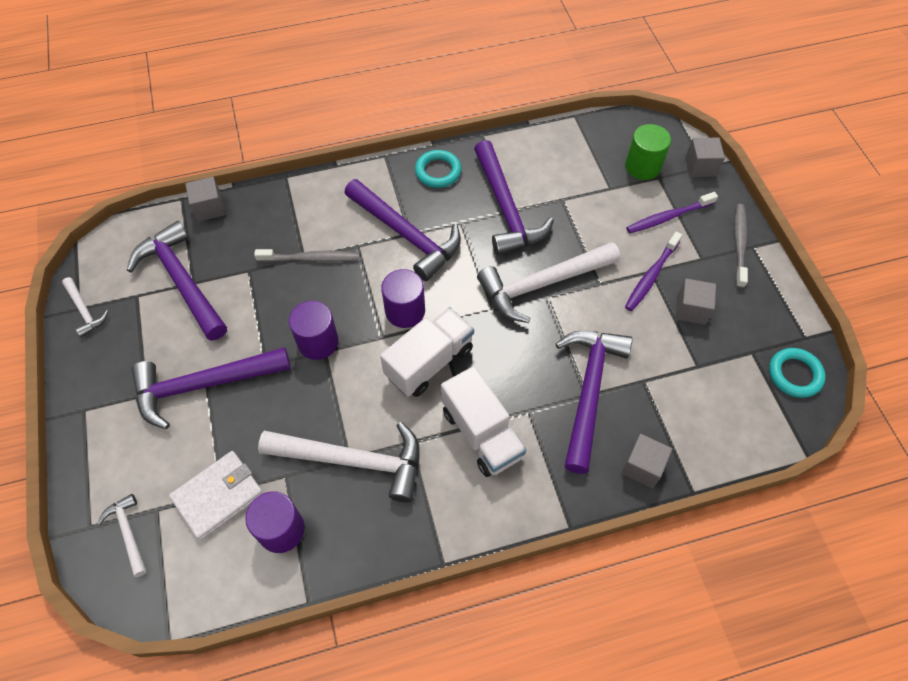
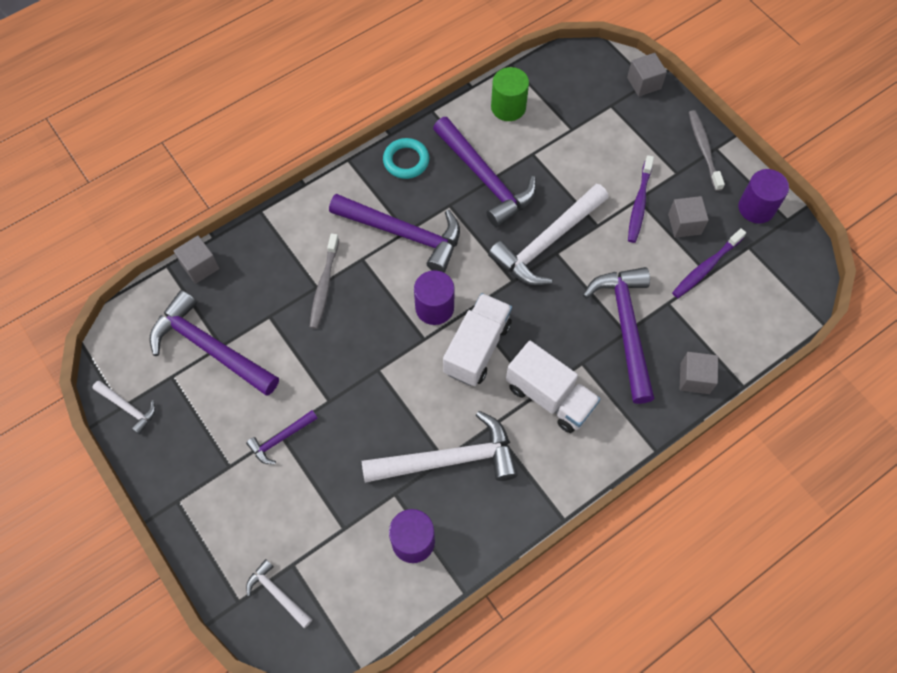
camera: 20 degrees left, 5 degrees up
(204, 385) = (281, 439): purple hammer -> purple hammer, size x0.49
(218, 496) = (343, 533): white wallet -> none
(311, 258) = (324, 285): grey toothbrush -> grey toothbrush turned 120 degrees clockwise
(318, 342) = (368, 363): purple cylinder -> purple cylinder (756, 208)
(642, 166) = (592, 98): green cylinder -> green cylinder (508, 107)
(668, 217) = (633, 142): purple toothbrush -> purple toothbrush (706, 267)
(794, 374) = (789, 255): turquoise ring -> none

